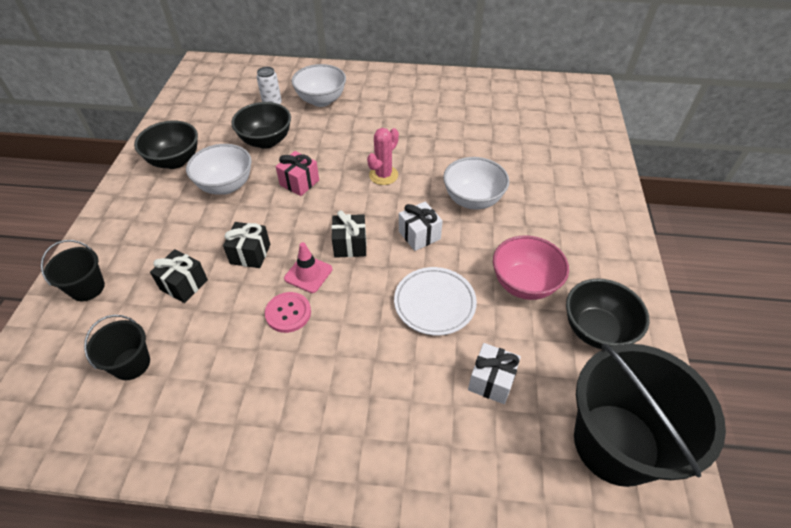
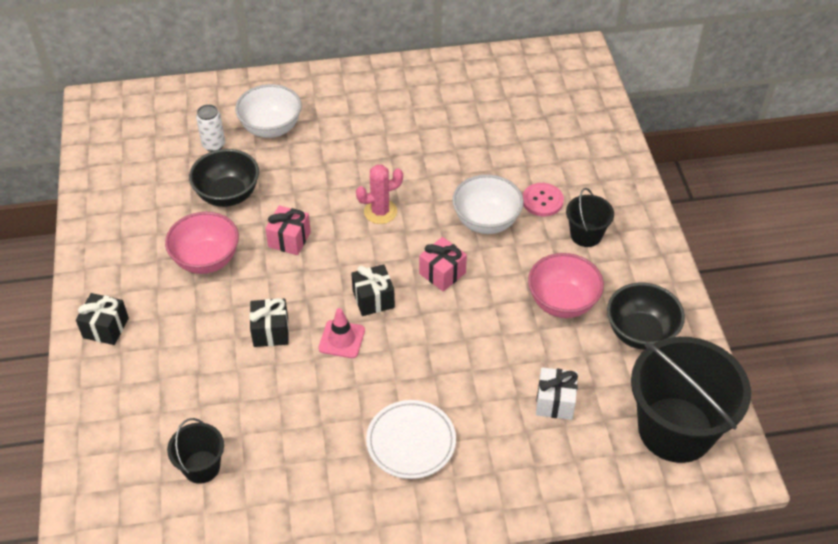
camera: 15 degrees left, 0 degrees up
(87, 288) = (112, 405): black bucket -> black bucket (586, 235)
(175, 161) = (131, 241): black bowl -> none
(184, 285) = (215, 379): black gift -> black gift (106, 328)
(226, 186) = (206, 260): white bowl -> pink bowl
(288, 313) = (337, 383): pink button -> pink button (542, 201)
(383, 175) = (380, 212): pink cactus -> pink cactus turned 45 degrees clockwise
(419, 235) = (442, 273): white gift -> pink gift
(434, 303) = (480, 341): white plate -> white plate (411, 442)

